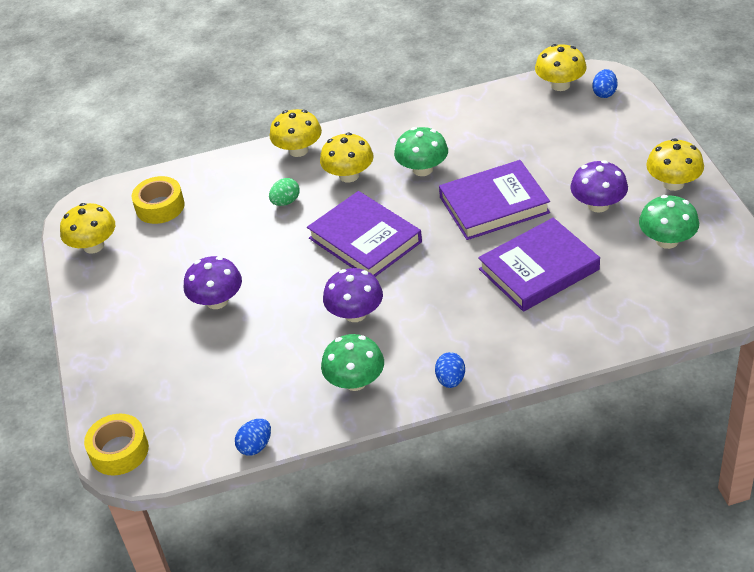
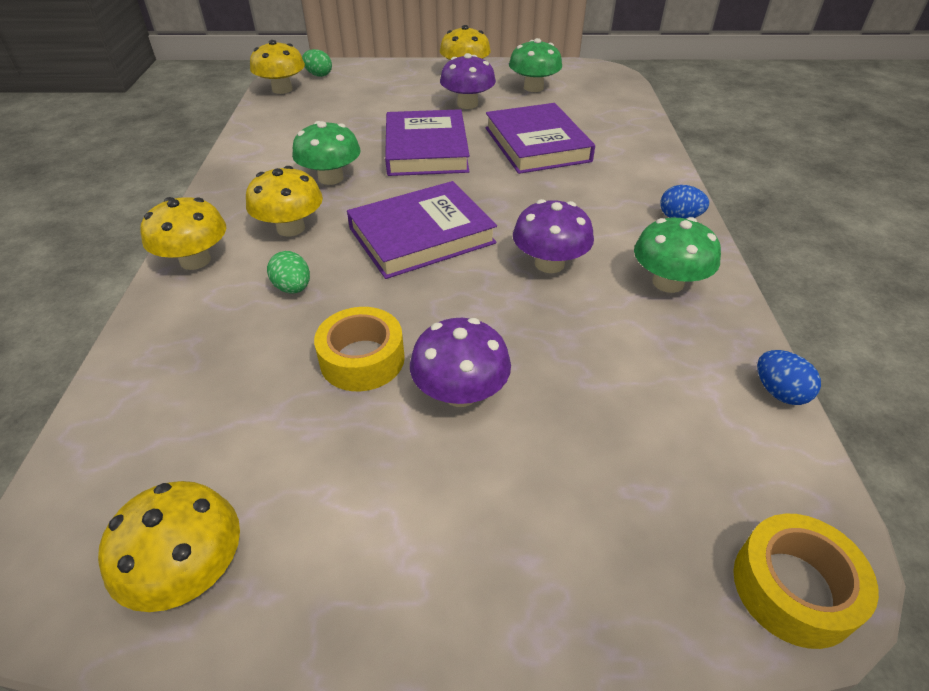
camera: 80 degrees left, 0 degrees up
(160, 207) = (170, 438): yellow tape -> yellow tape (362, 359)
(604, 93) = (318, 75): blue egg -> green egg

